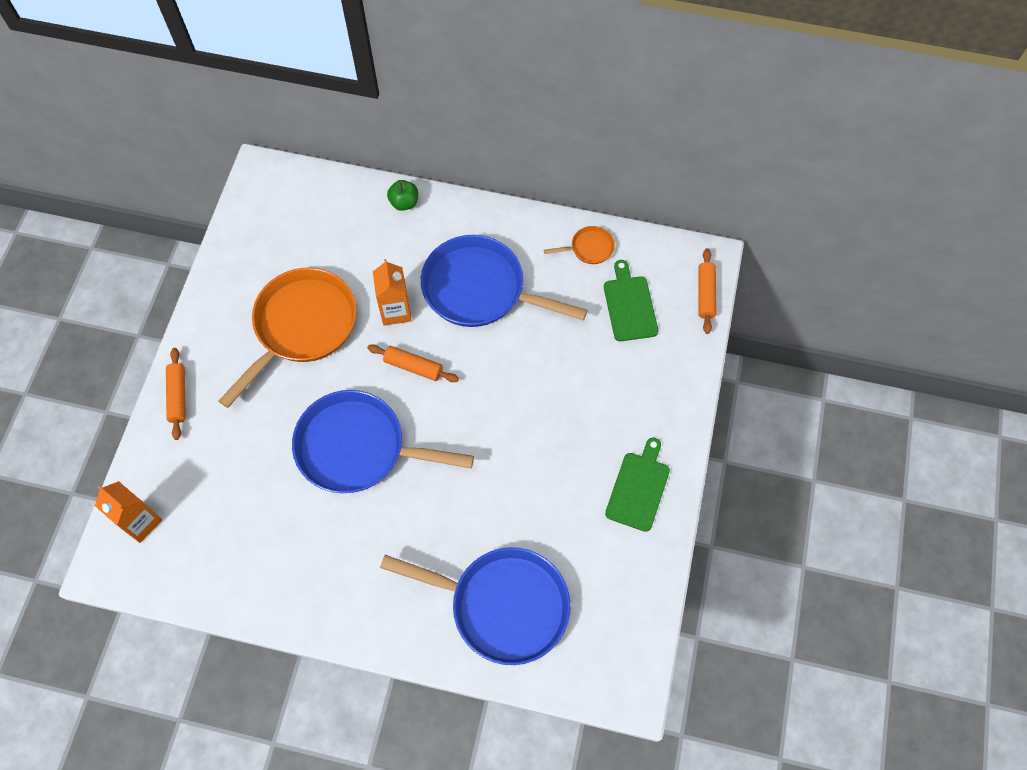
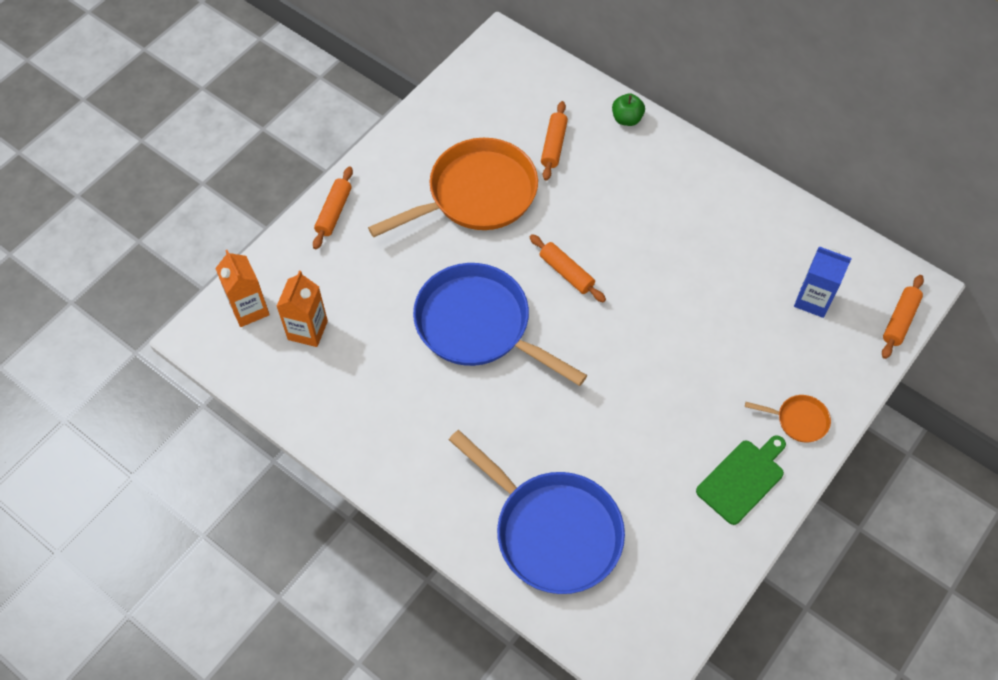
camera: 25 degrees right, 5 degrees down
(350, 252) = (553, 145): none -> orange rolling pin
(395, 311) = (572, 215): orange carton -> orange carton (307, 330)
(480, 289) = (665, 227): blue pan -> none
(589, 248) = (795, 229): orange pan -> orange pan (798, 420)
(629, 305) = (813, 300): green cutting board -> blue carton

